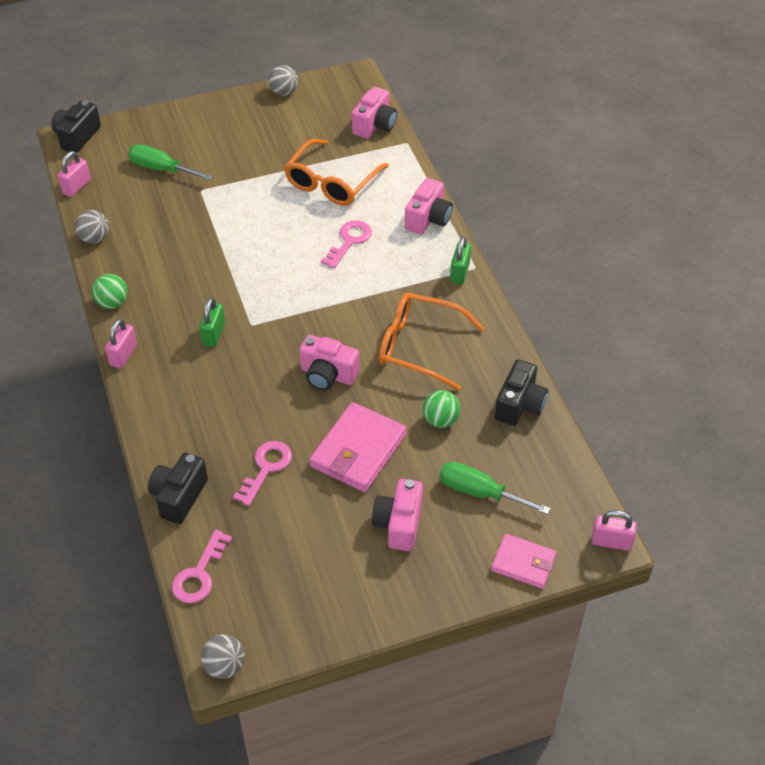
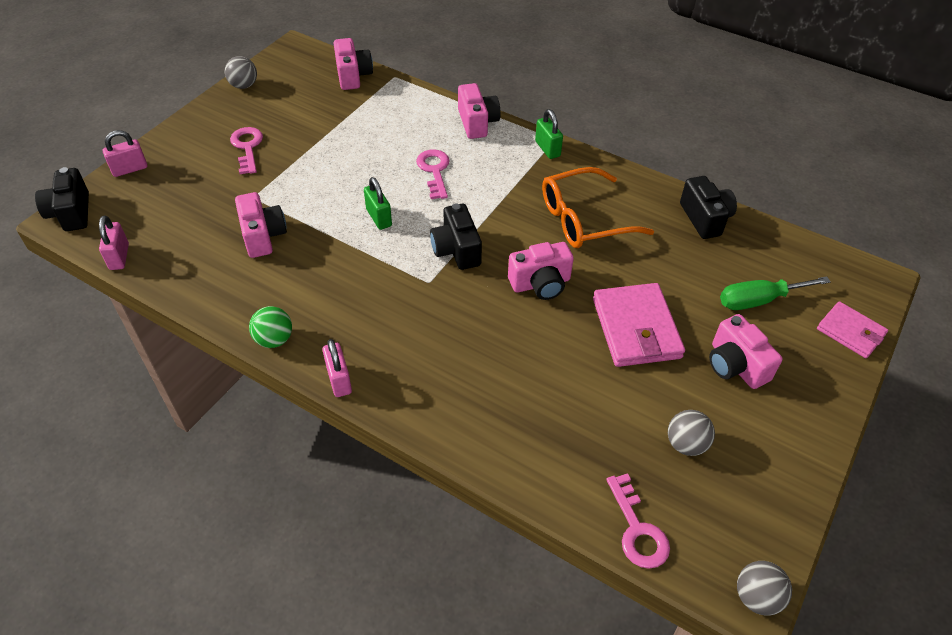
camera: 40 degrees left, 0 degrees up
(95, 238) = (191, 292): grey ball -> grey ball (686, 444)
(161, 169) = (194, 198): green screwdriver -> none
(177, 224) = (263, 236): none -> pink camera
(179, 496) = (538, 472): black camera -> black camera (456, 250)
(214, 334) = (404, 309): green padlock -> green padlock (379, 217)
(266, 468) = (582, 393): pink key -> pink key (247, 147)
(332, 182) = (367, 134): orange glasses -> none
(440, 420) = (666, 264): green ball -> none
(523, 563) = (850, 332): pink wallet -> pink wallet turned 60 degrees clockwise
(611, 542) = (880, 276): pink padlock -> pink padlock (130, 169)

